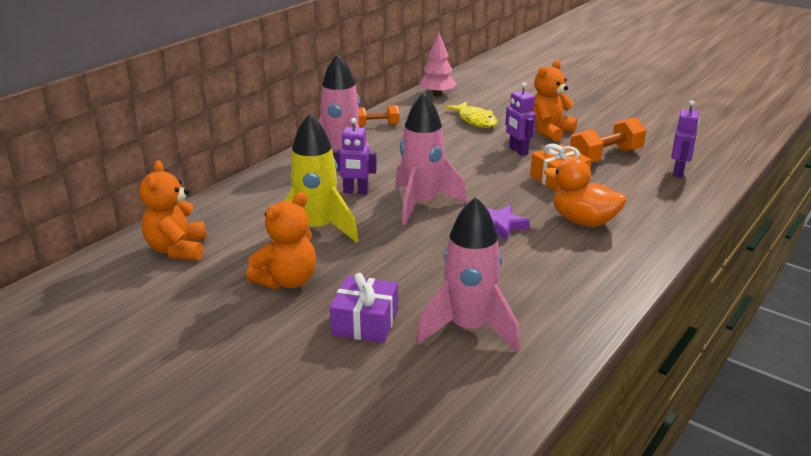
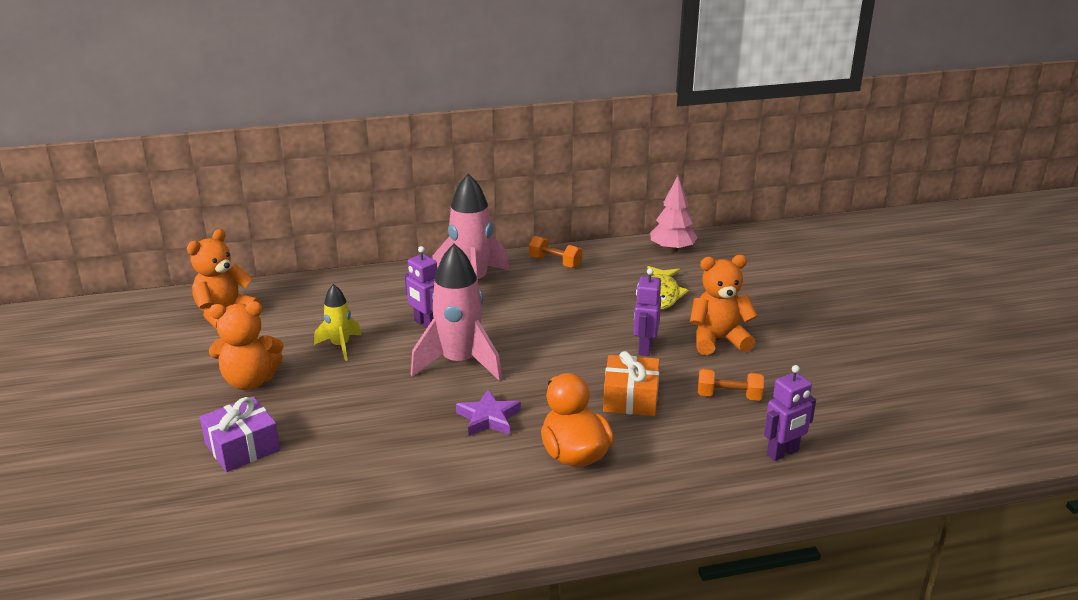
camera: 40 degrees right, 0 degrees up
(317, 229) = (340, 346): yellow rocket -> yellow rocket, size x0.55
(469, 329) = (301, 498): pink rocket -> none
(605, 156) = (729, 396): orange dumbbell -> orange dumbbell, size x0.62

